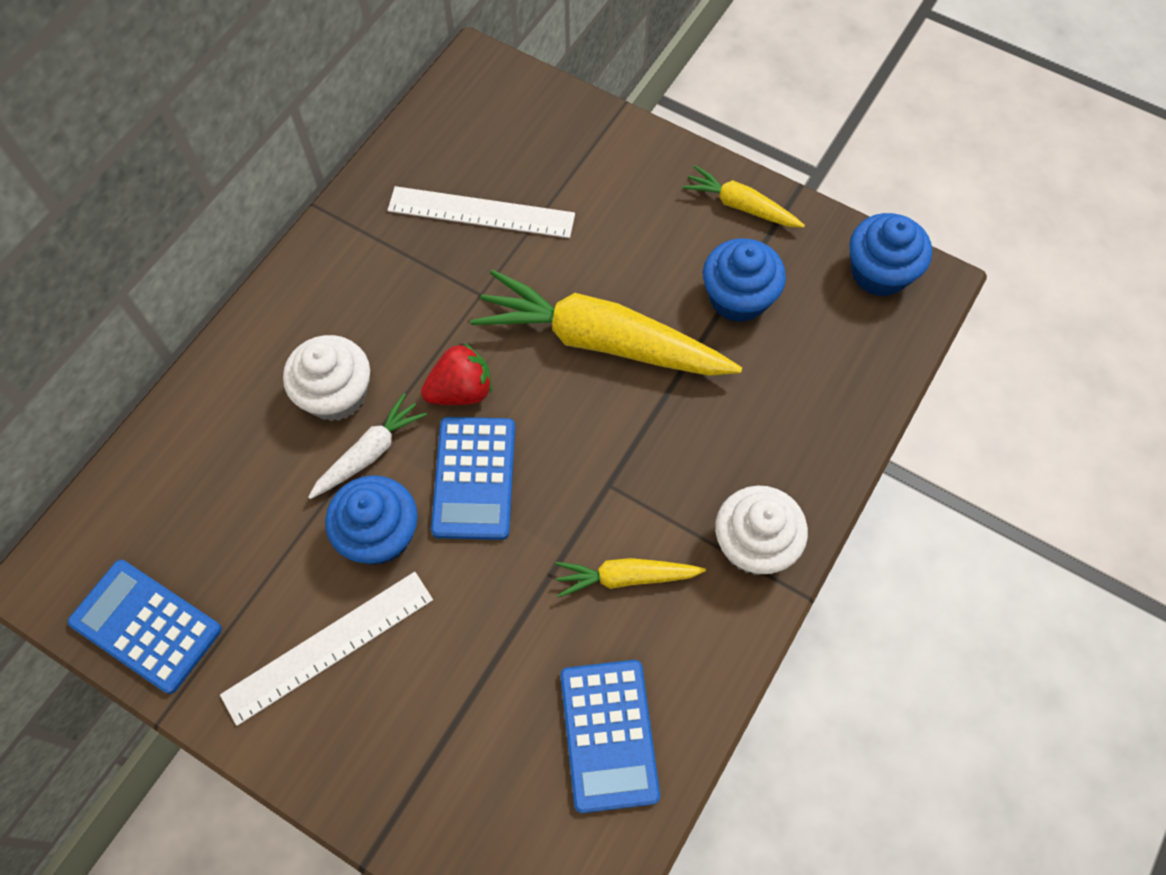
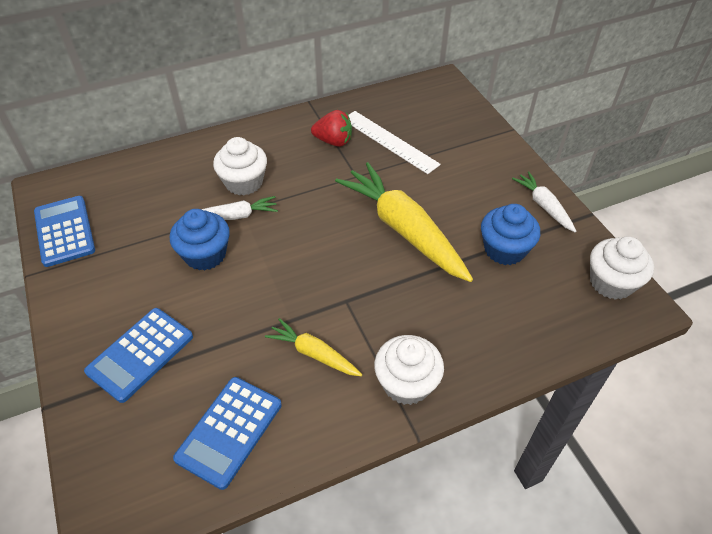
camera: 35 degrees right, 15 degrees down
(329, 647) = (132, 291): white ruler -> none
(461, 391) = (306, 213): red strawberry -> red strawberry (333, 141)
(474, 478) = (276, 256): blue calculator -> blue calculator (140, 354)
(741, 206) = (544, 206): yellow carrot -> white carrot
(879, 272) = (611, 282): blue cupcake -> white cupcake

